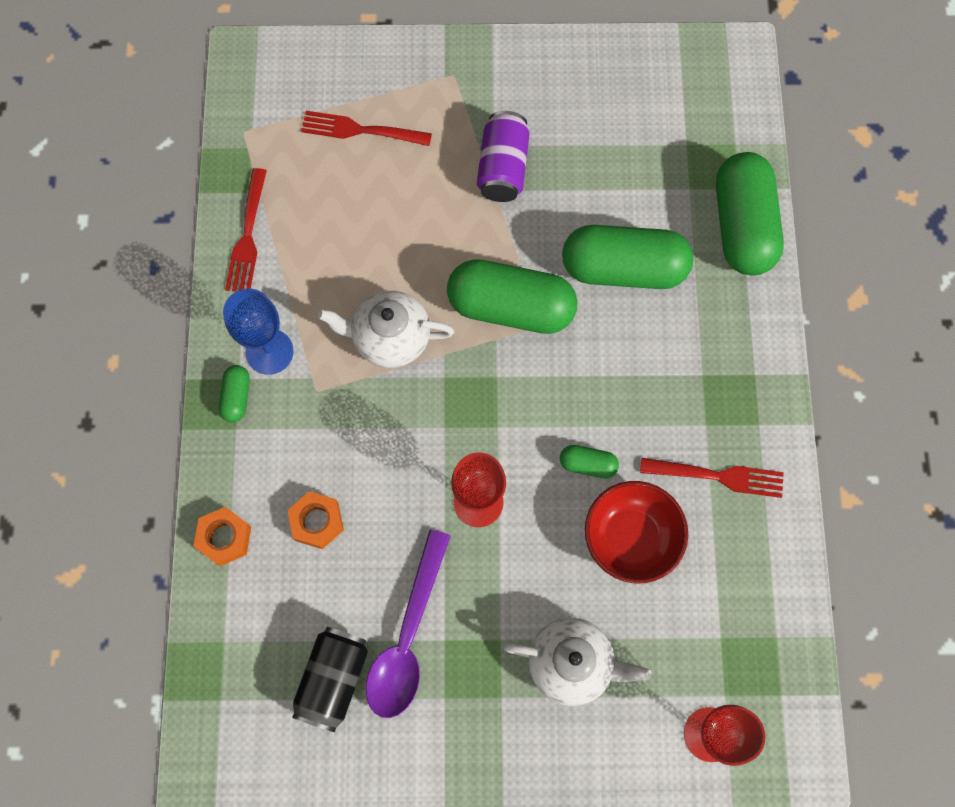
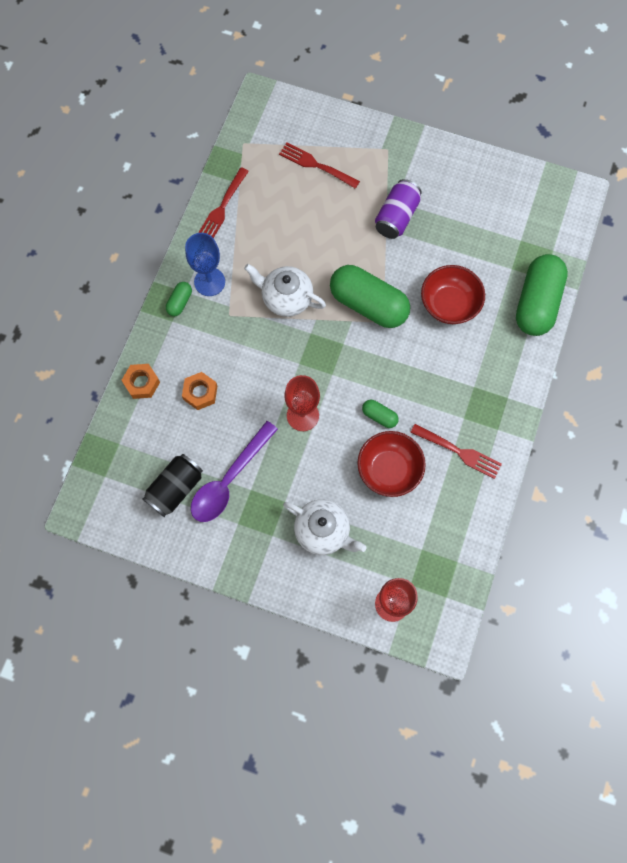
camera: 20 degrees right, 0 degrees up
(623, 269) = (449, 304): green capsule -> red bowl

